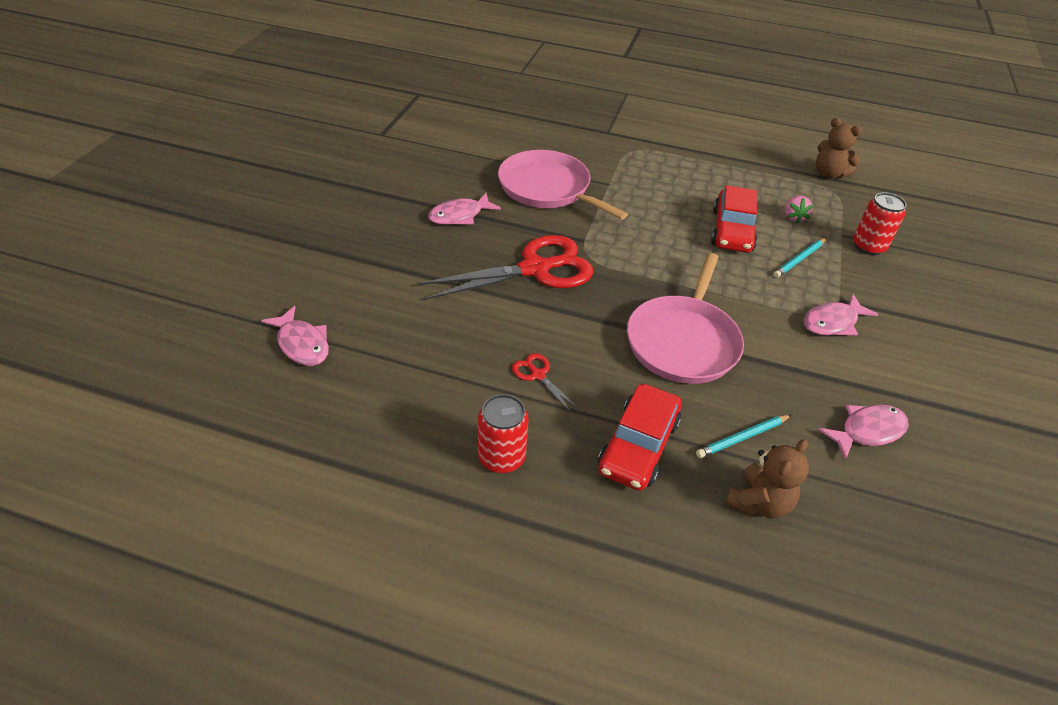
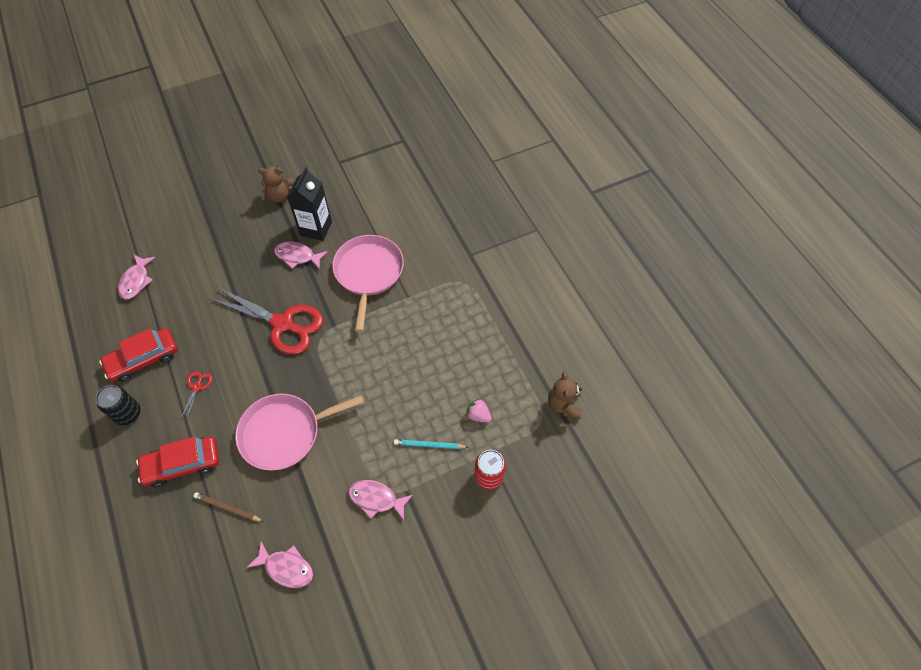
camera: 50 degrees right, 15 degrees up
(442, 187) = (316, 228): none -> black carton
(501, 457) = (128, 414): red can -> black can
(732, 230) = (424, 391): red car -> red car (143, 359)
(742, 437) = (228, 508): turquoise pencil -> brown pencil
(758, 502) = (184, 542): brown teddy bear -> brown teddy bear (280, 196)
(793, 217) = (478, 415): pink strawberry -> pink strawberry turned 75 degrees clockwise

